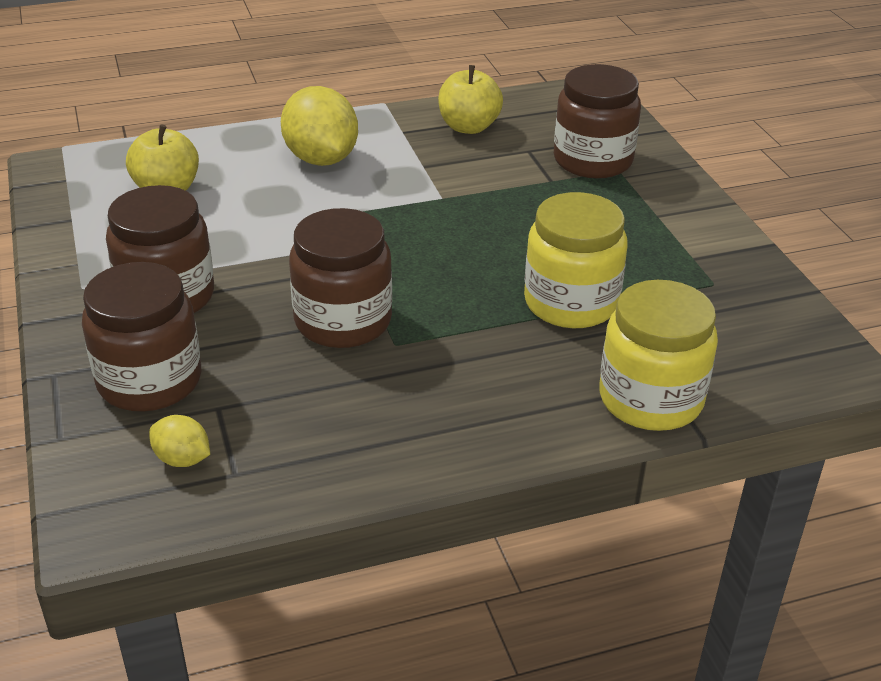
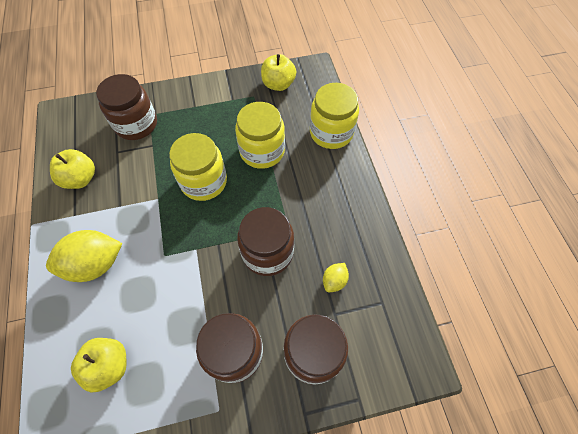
camera: 85 degrees left, 25 degrees up
(182, 459) = (373, 329): yellow lemon -> yellow lemon (334, 281)
(484, 240) = (204, 181): none -> yellow jar
(764, 316) = (278, 84): none -> yellow apple

